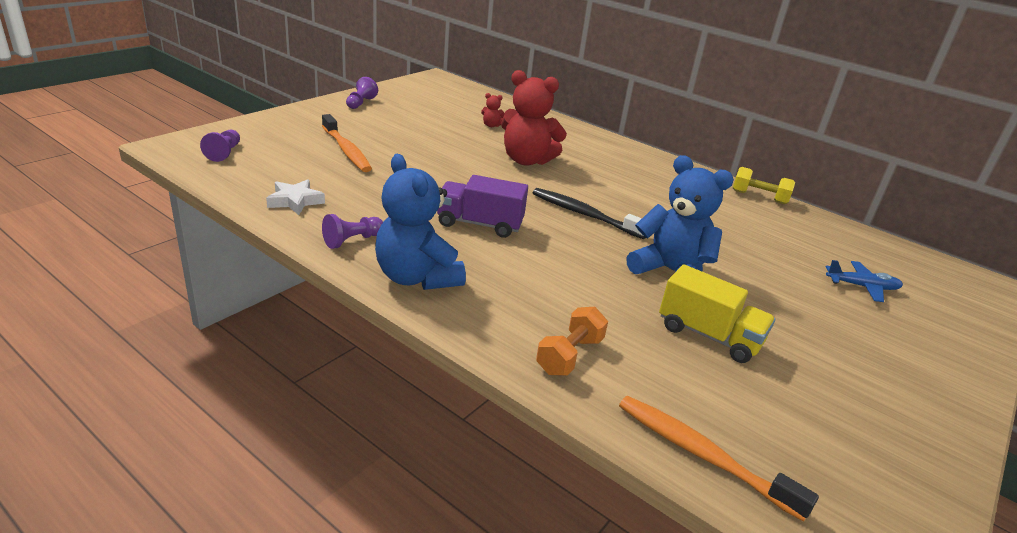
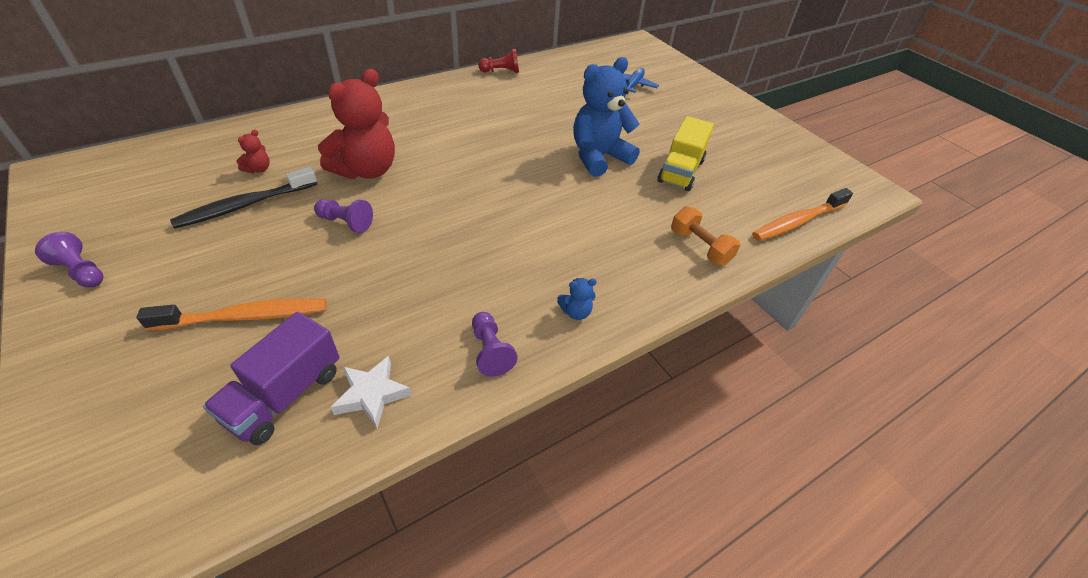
camera: 70 degrees left, 15 degrees up
(224, 153) = (156, 474): purple pawn -> purple pawn (346, 222)
(417, 277) = (576, 312): blue teddy bear -> blue teddy bear, size x0.41
(479, 224) = (489, 242): purple truck -> purple truck (285, 395)
(584, 214) = (495, 170): black toothbrush -> black toothbrush (245, 205)
(708, 335) = (680, 171): yellow truck -> yellow truck turned 150 degrees clockwise
(759, 197) = (501, 71): yellow dumbbell -> red pawn

